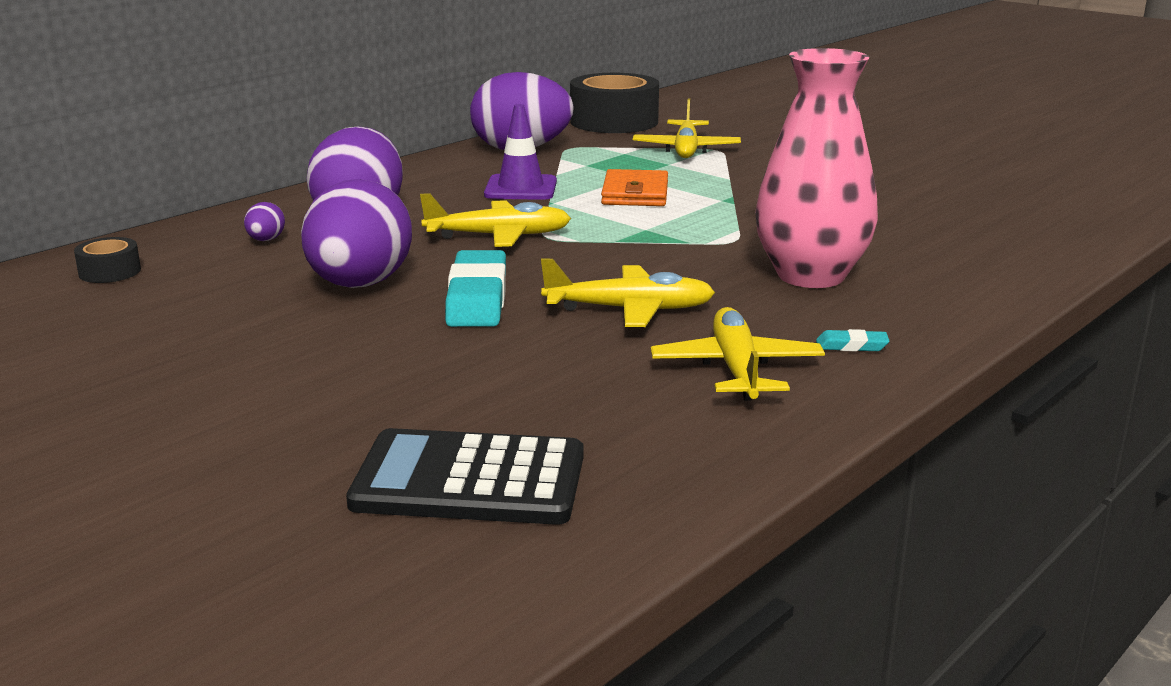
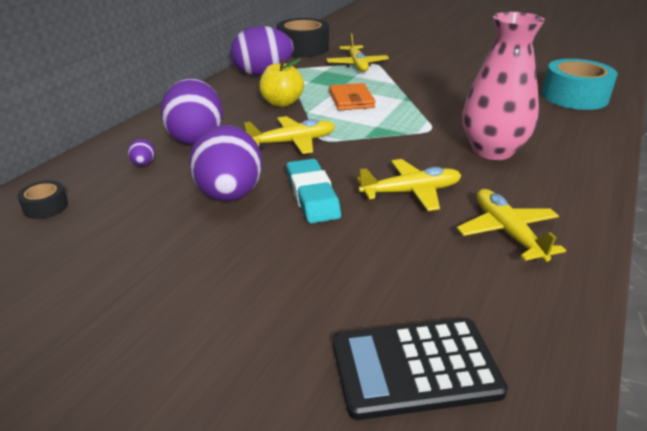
camera: 15 degrees left, 10 degrees up
(520, 188) = (282, 103): purple traffic cone -> yellow apple
(851, 346) = (555, 202): turquoise eraser -> none
(1035, 221) = (574, 97): none -> turquoise tape

